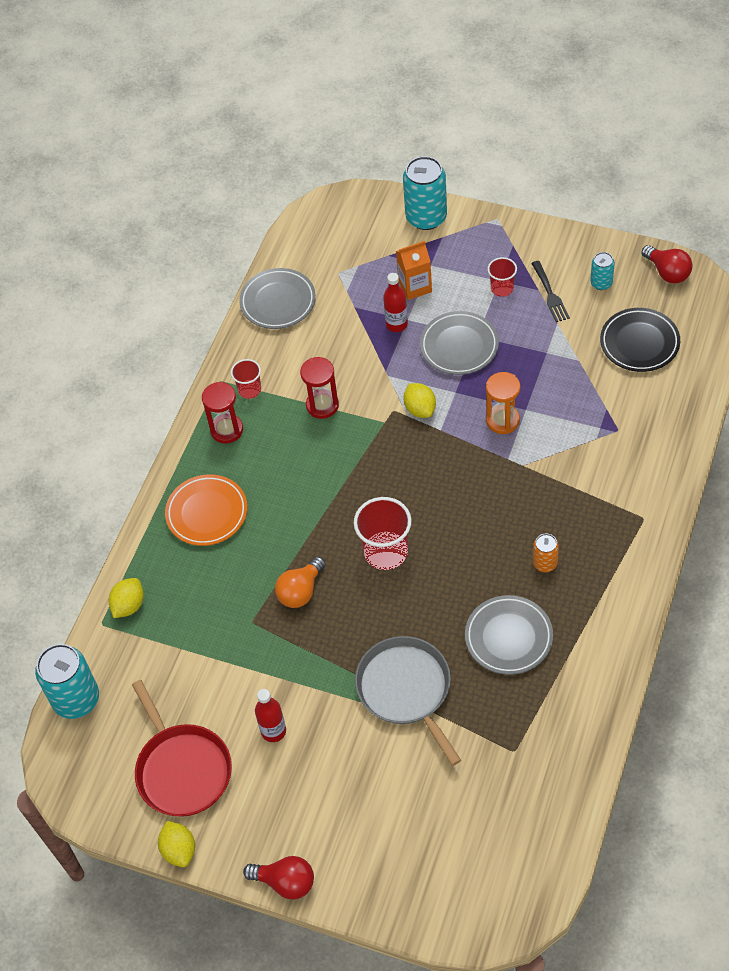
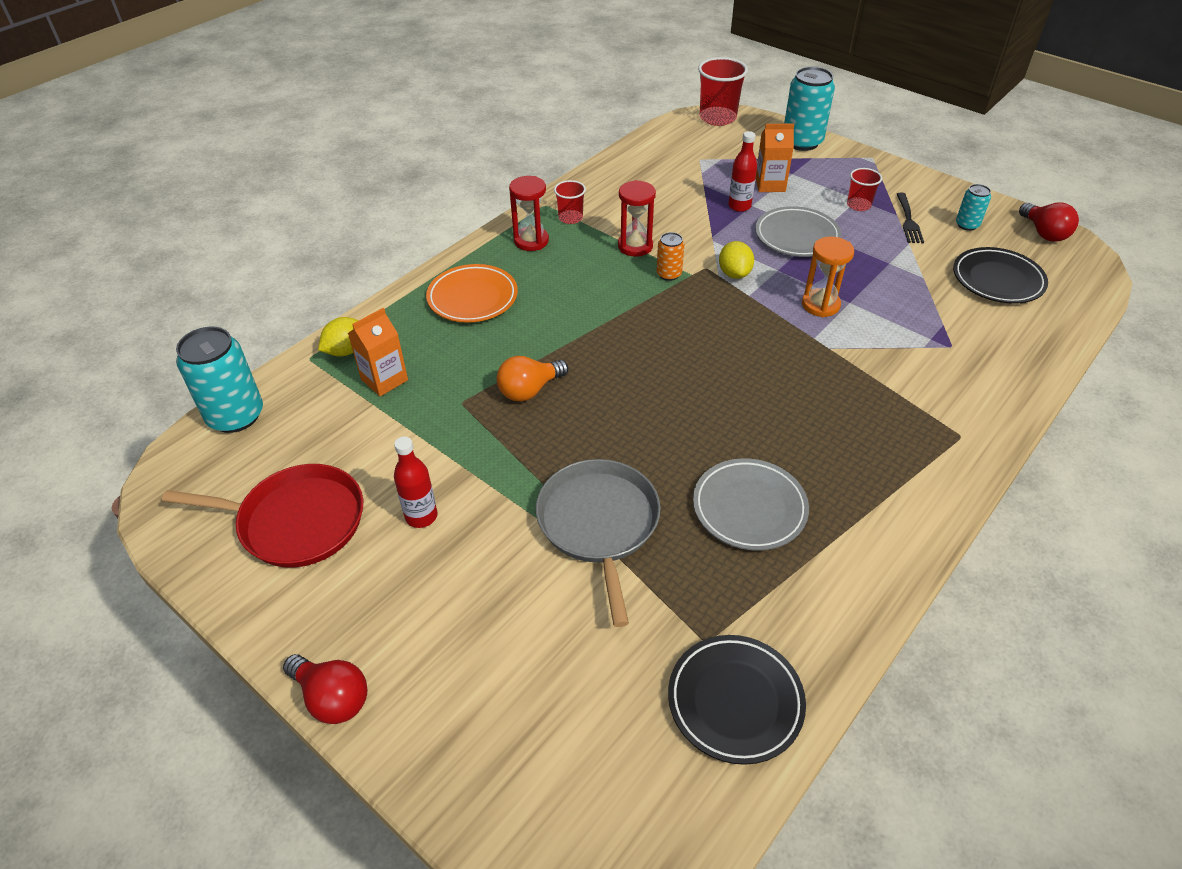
camera: 15 degrees right, 10 degrees down
(177, 622) = (384, 380): none -> orange carton
(179, 850) = (233, 609): yellow lemon -> none
(182, 769) = (296, 521): red pan -> red pan turned 75 degrees counterclockwise
(278, 302) = (632, 165): grey plate -> none
(386, 552) = (640, 382): red cup -> red cup (717, 118)
(545, 563) = (823, 445): orange can -> orange can (669, 274)
(547, 785) = (735, 701): none -> black plate

